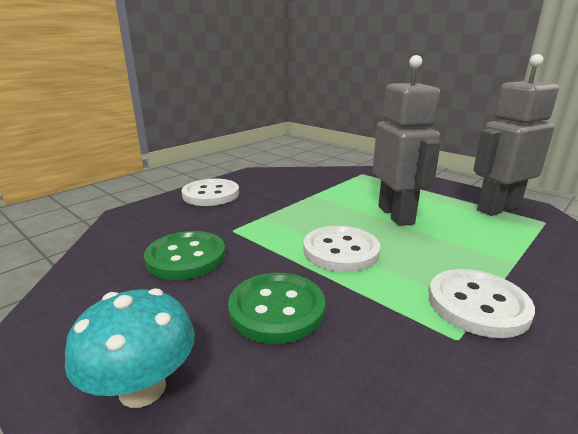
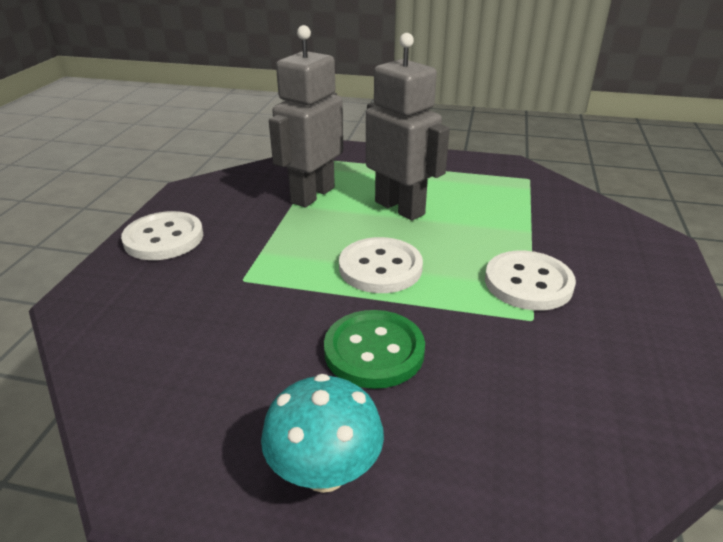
camera: 30 degrees left, 10 degrees up
(186, 257) = (224, 331): green button -> none
(497, 208) = (483, 173): grey robot -> grey robot (312, 195)

